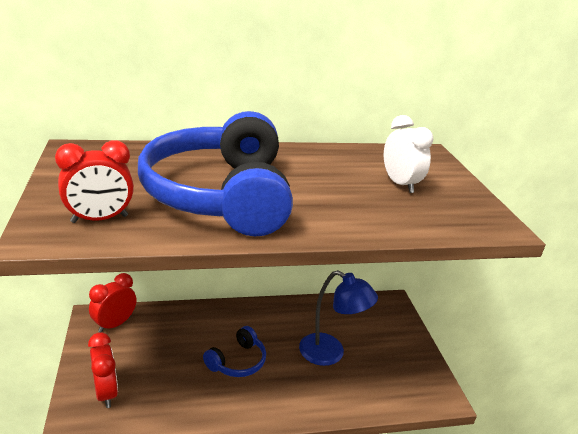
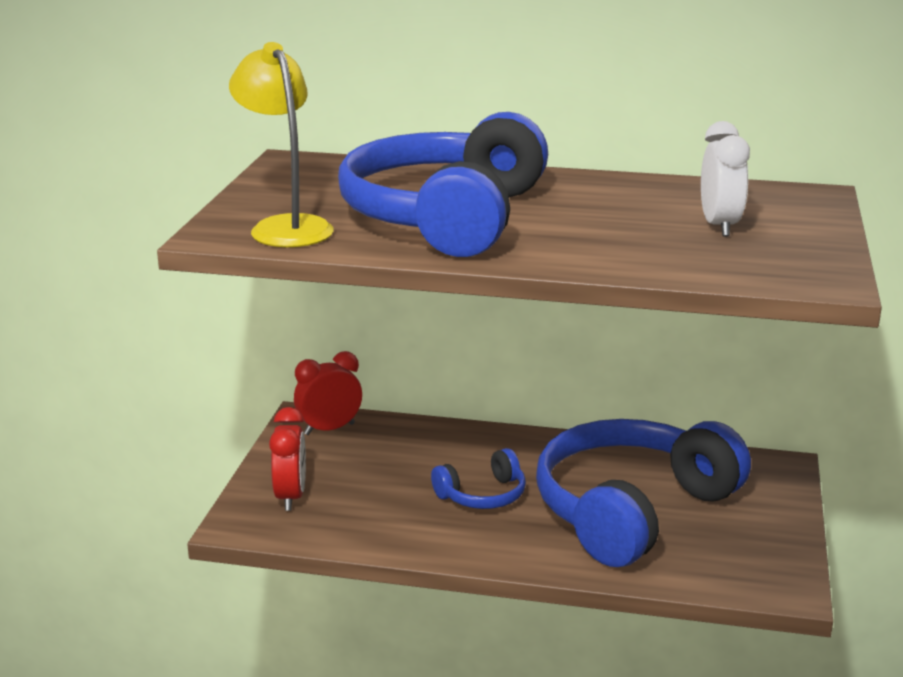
camera: 25 degrees right, 5 degrees down
(99, 219) = (285, 227): red clock -> yellow lamp
(330, 353) = (631, 510): blue lamp -> blue headphones

